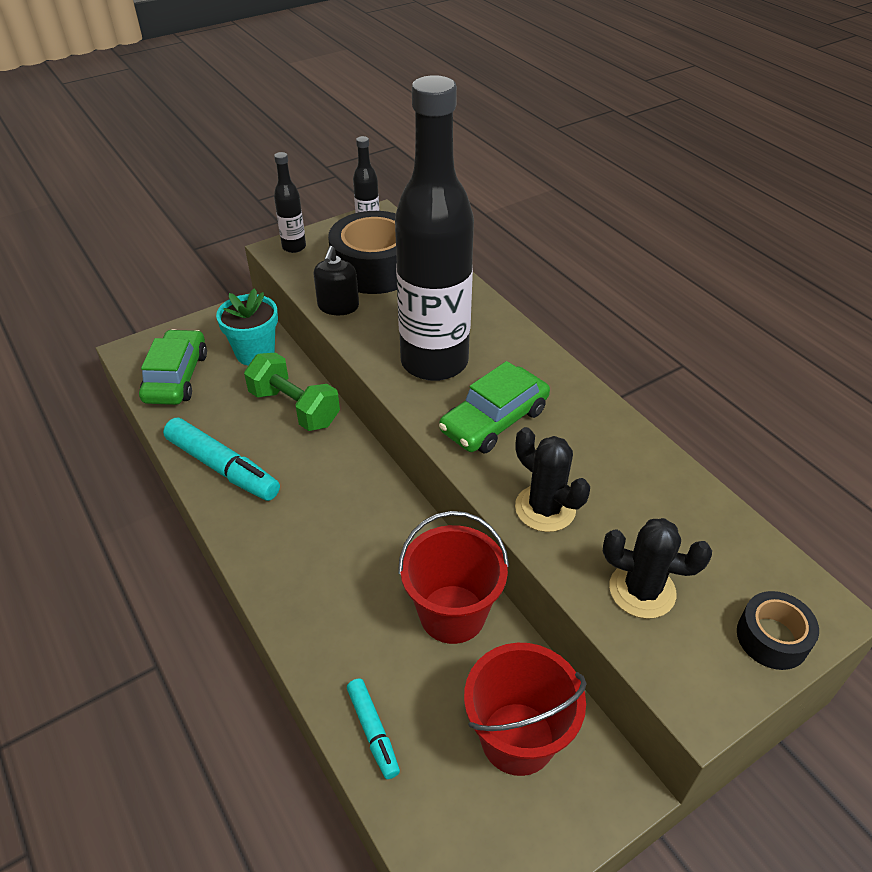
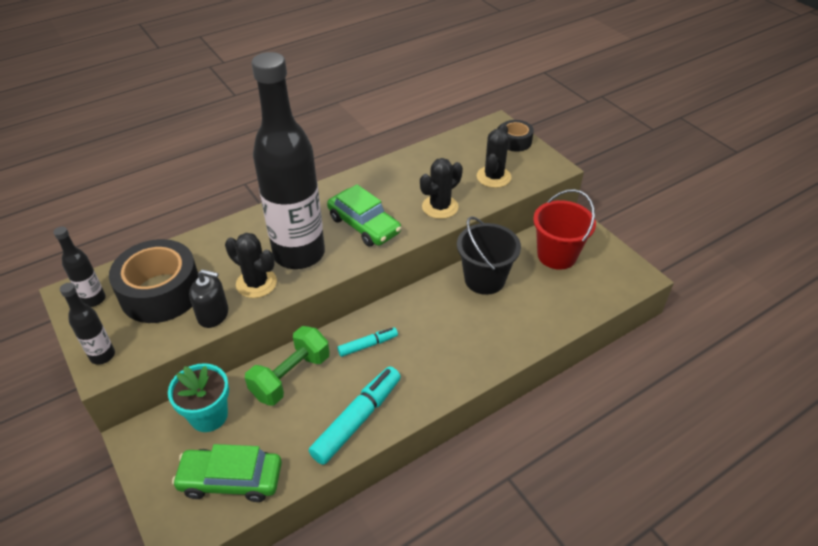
camera: 90 degrees left, 0 degrees up
(373, 731) = (565, 313): turquoise marker -> turquoise marker (368, 345)
(384, 332) = (256, 283): none -> black cactus
(452, 614) = (484, 279): red bucket -> black bucket

